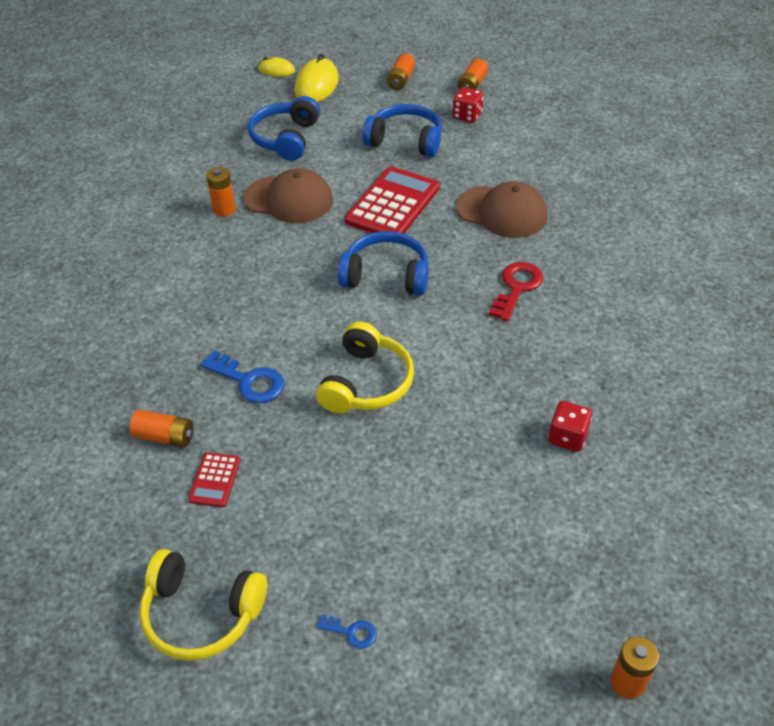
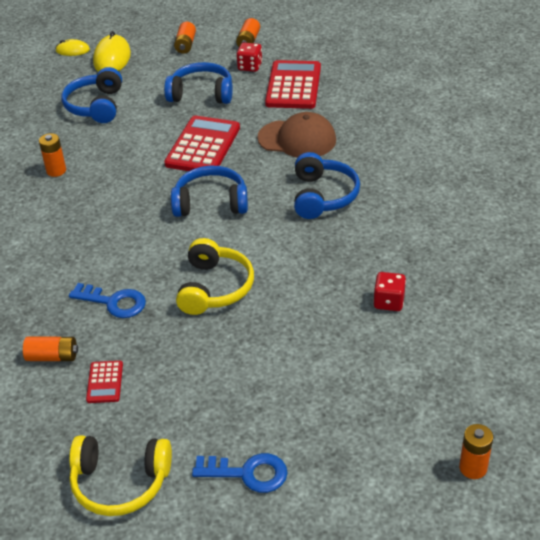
camera: 10 degrees left, 5 degrees down
(289, 199) = (111, 155): brown cap -> none
(351, 632) = (248, 473): blue key -> blue key, size x1.89
(512, 146) = (293, 86): none -> red calculator
(517, 287) = (323, 196): red key -> blue headphones

